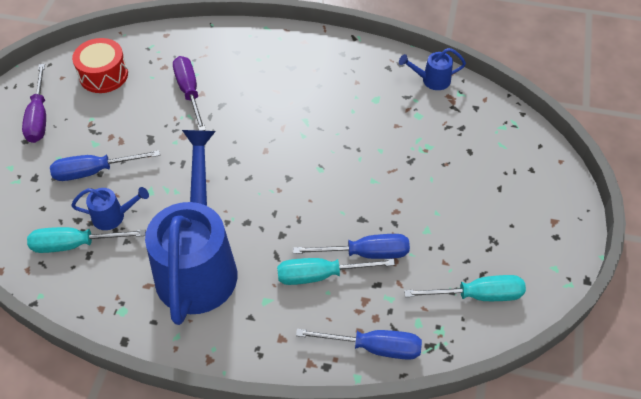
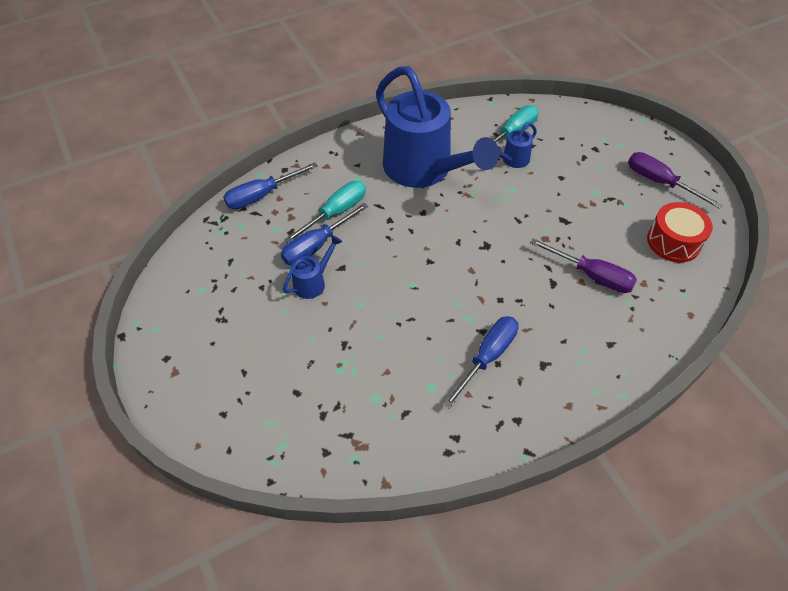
camera: 140 degrees right, 0 degrees up
(94, 171) = (566, 176): blue screwdriver -> blue screwdriver (487, 357)
(431, 80) = (397, 454): blue watering can -> blue watering can (313, 282)
(477, 295) = (209, 269): turquoise screwdriver -> none

